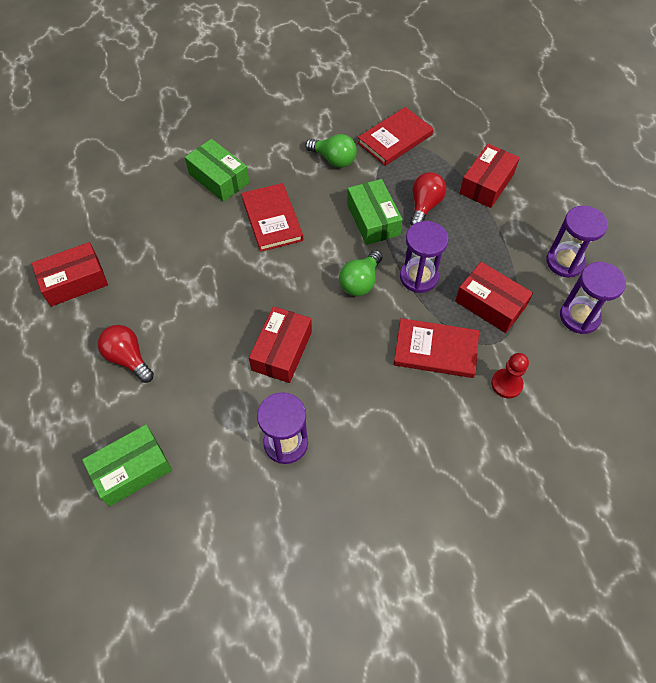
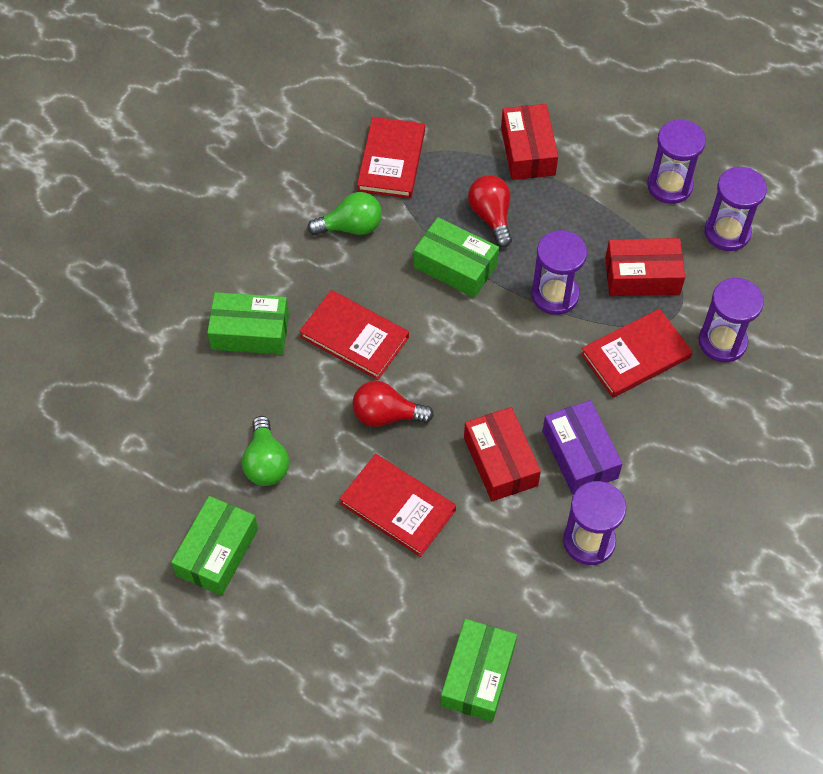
camera: 40 degrees left, 0 degrees up
(74, 281) = (217, 552): red box -> green box
(128, 358) = (361, 582): red light bulb -> red light bulb (386, 415)
(194, 331) = (397, 507): none -> red book
(336, 384) = (580, 454): none -> purple box
(360, 282) = (506, 340): green light bulb -> green light bulb (266, 463)
(506, 384) = (722, 342): red pawn -> purple hourglass

